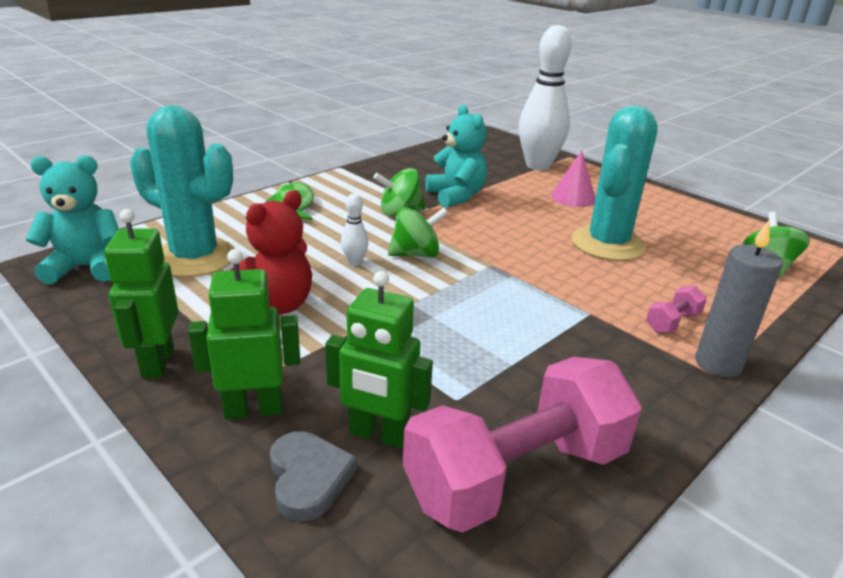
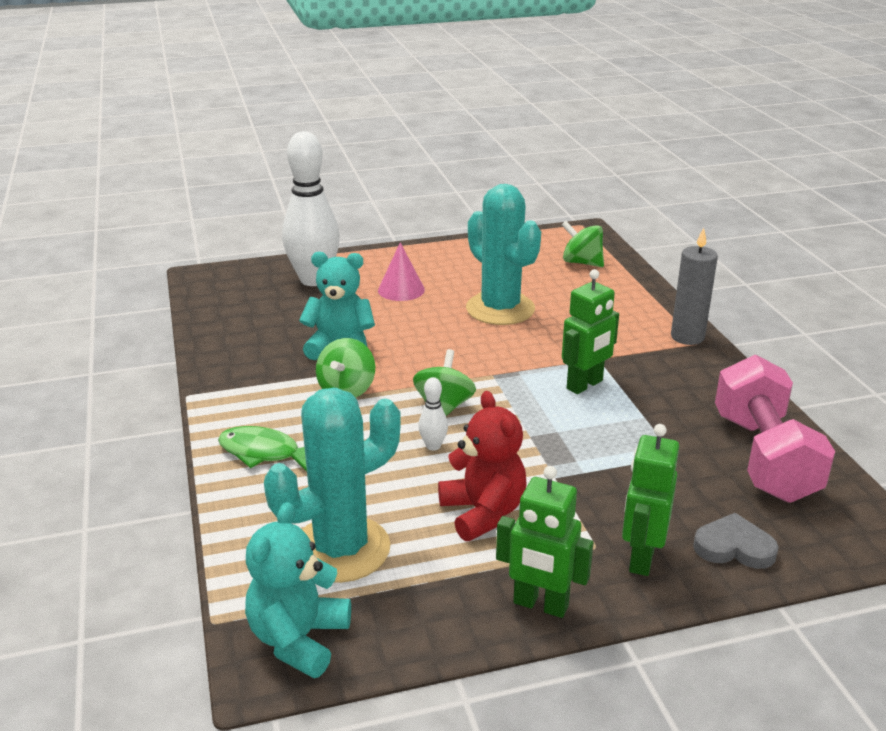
camera: 60 degrees left, 0 degrees up
(378, 435) = (700, 502): green robot -> green robot (585, 385)
(672, 322) = (630, 331): pink dumbbell -> none

